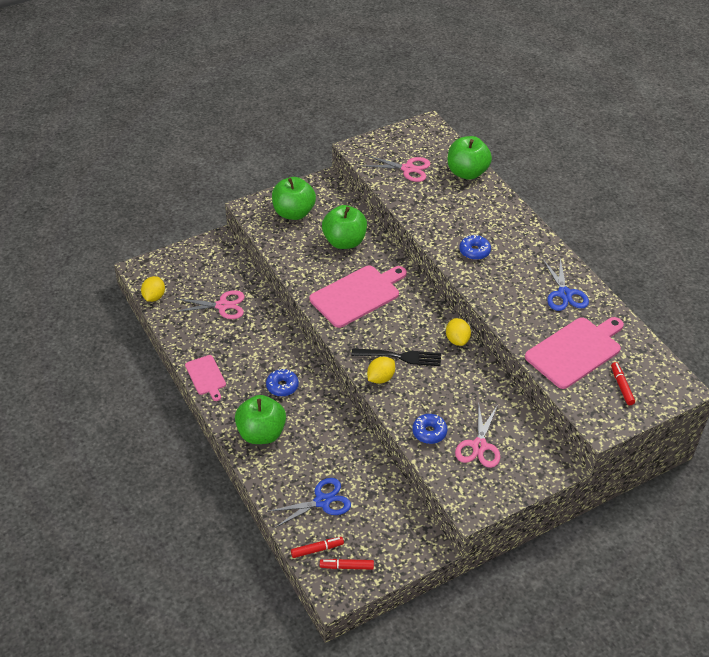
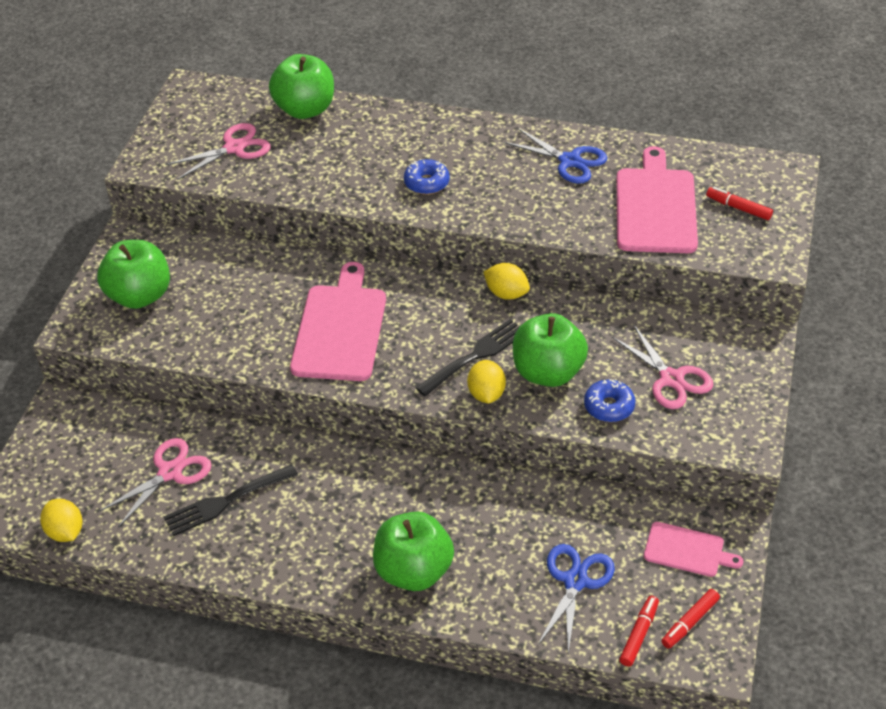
camera: 45 degrees left, 0 degrees up
(206, 376) = (262, 566): pink cutting board -> pink cutting board (687, 550)
(227, 337) = (226, 501): none -> black fork
(282, 386) = (365, 501): blue donut -> none
(344, 242) = (245, 284): green apple -> green apple (548, 372)

